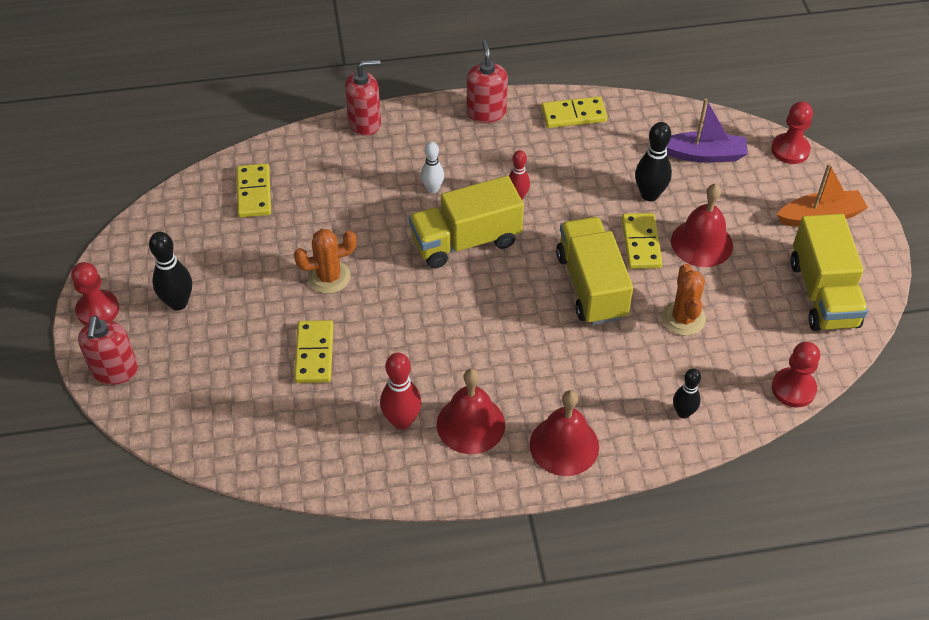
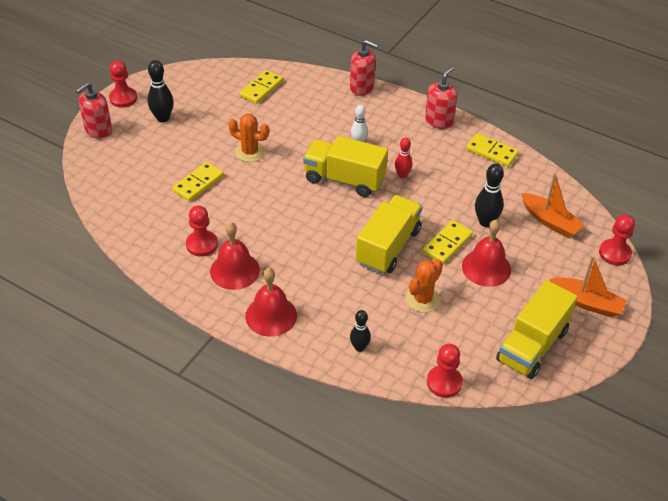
camera: 40 degrees right, 5 degrees down
(402, 421) = (202, 244): red bowling pin -> red pawn
(703, 155) = (550, 221): purple boat -> orange boat

